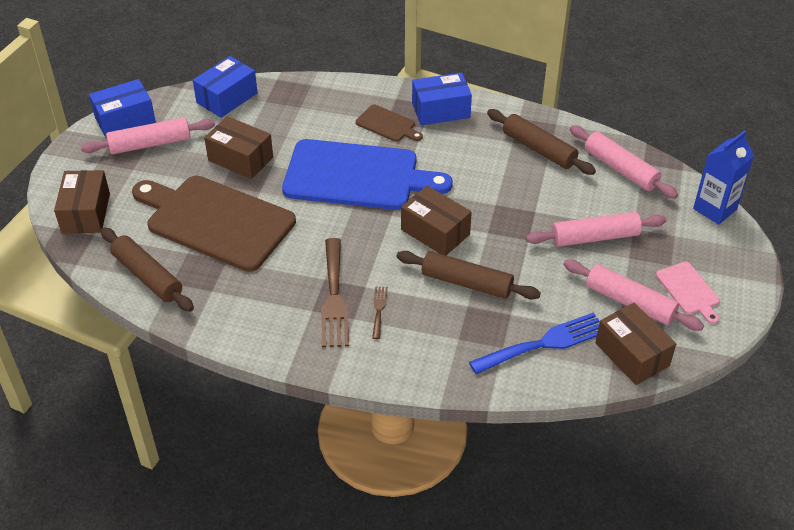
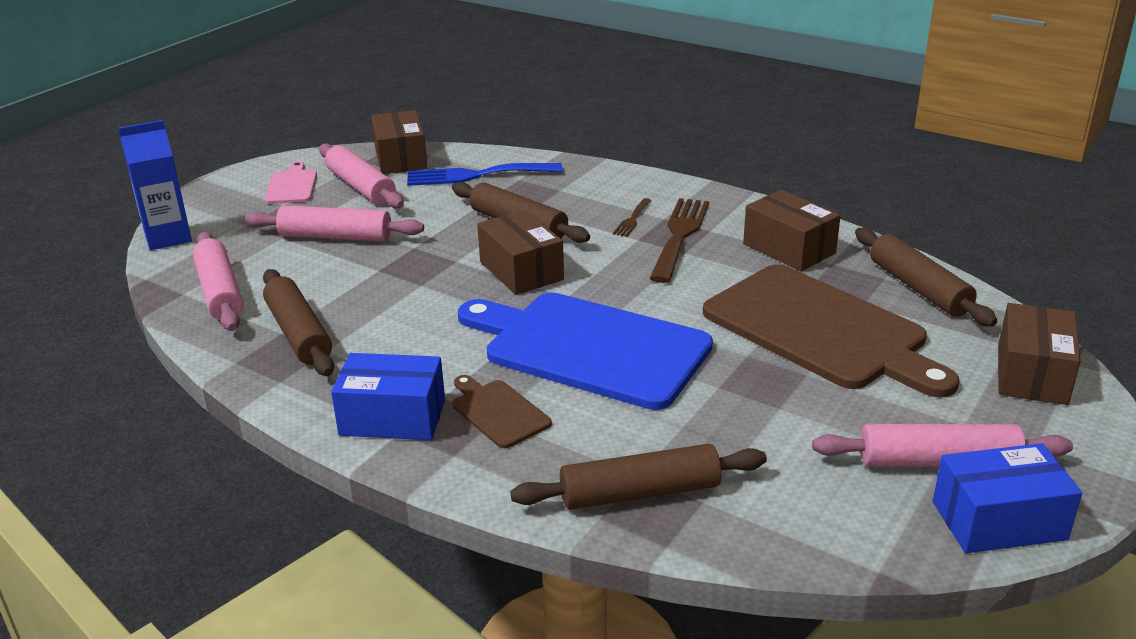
camera: 160 degrees left, 15 degrees down
(227, 98) = (781, 524): blue box -> none
(240, 159) = (770, 406): brown box -> brown box (789, 248)
(296, 98) = (640, 492): none -> brown rolling pin

